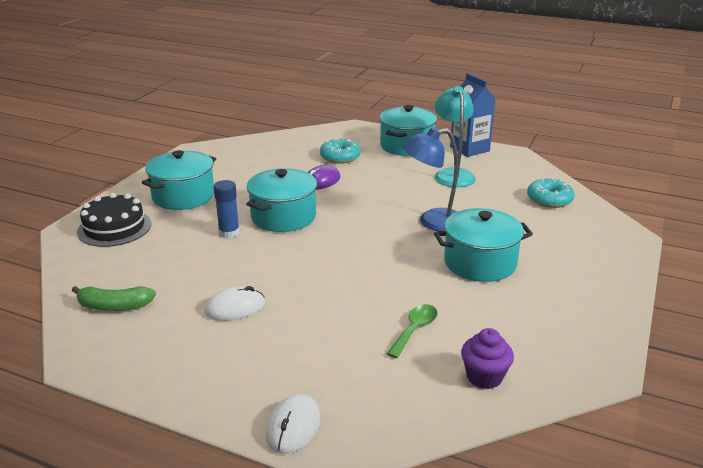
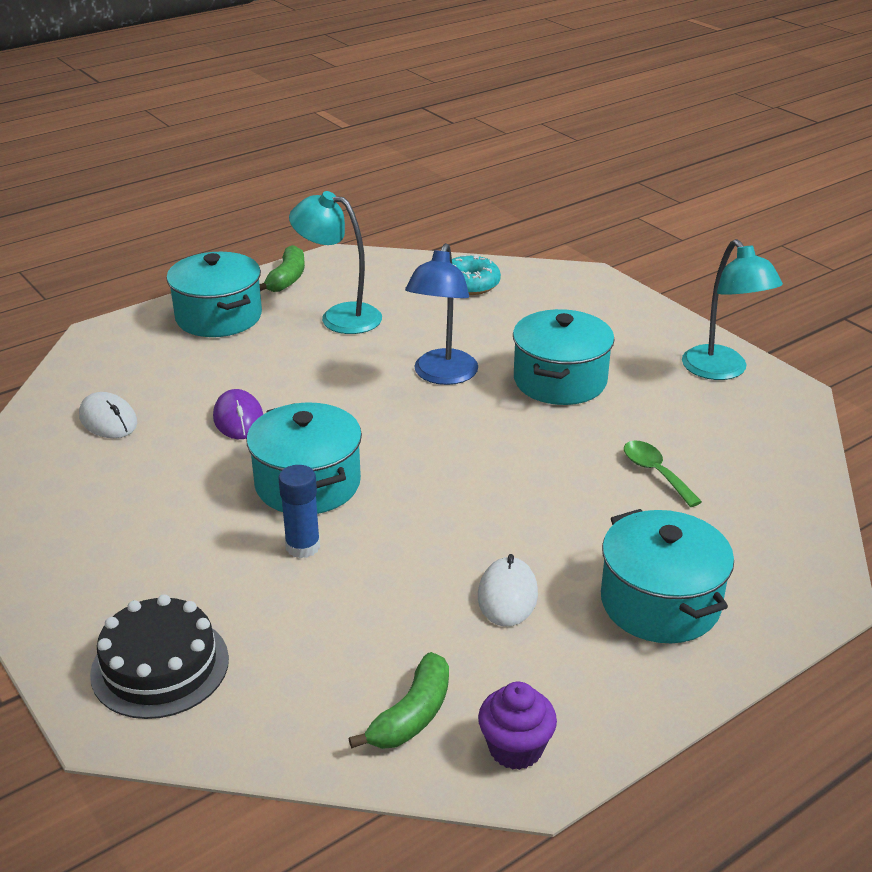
camera: 60 degrees left, 5 degrees up
(183, 196) = (133, 562): turquoise pot -> turquoise pot (660, 603)
(293, 426) = (774, 617): white mouse -> white mouse (108, 420)
(340, 157) = (183, 379): turquoise donut -> none
(469, 149) = (287, 279): blue carton -> green banana
(484, 377) = (763, 460): purple cupcake -> purple cupcake (515, 748)
(585, 327) = (721, 371): none -> turquoise lamp

